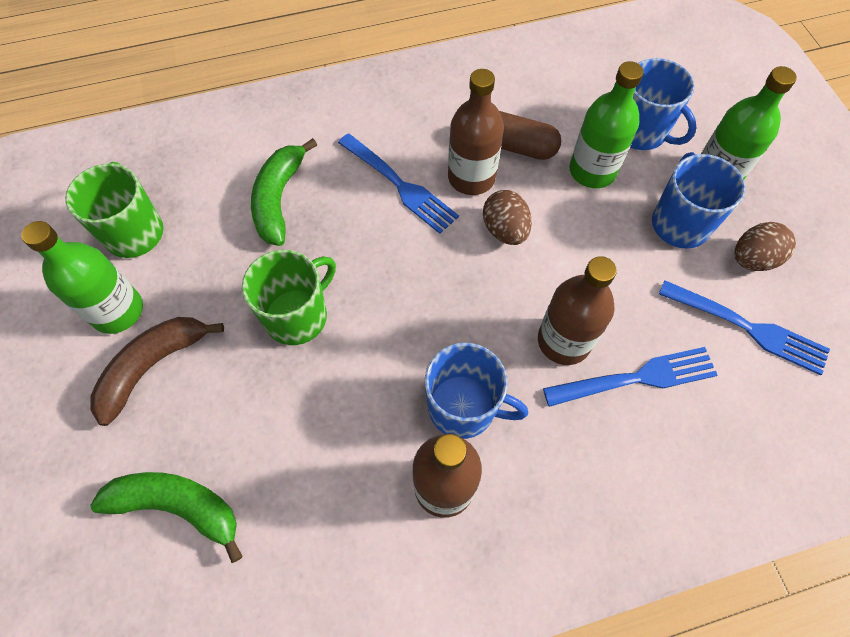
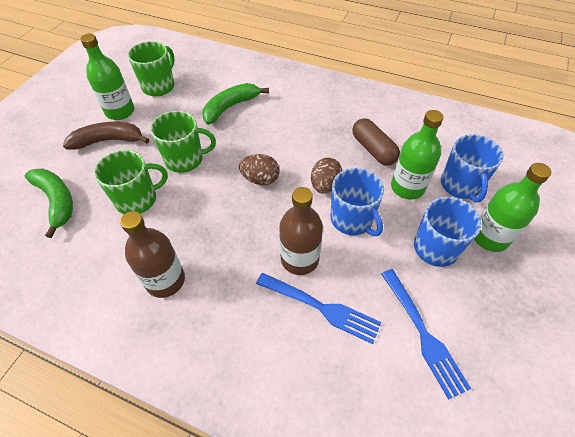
camera: 40 degrees right, 10 degrees down
(293, 416) = (137, 199): none -> green mug
(399, 185) = (292, 133): blue fork -> none
(463, 407) = (214, 252): blue mug -> blue mug (352, 219)
(471, 177) = (333, 151): brown bottle -> none
(752, 259) = (467, 298): brown egg -> brown egg (260, 179)

